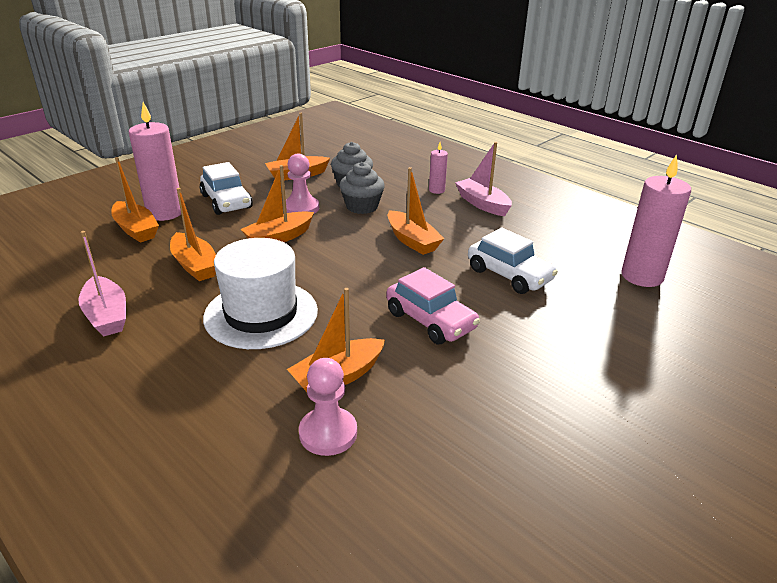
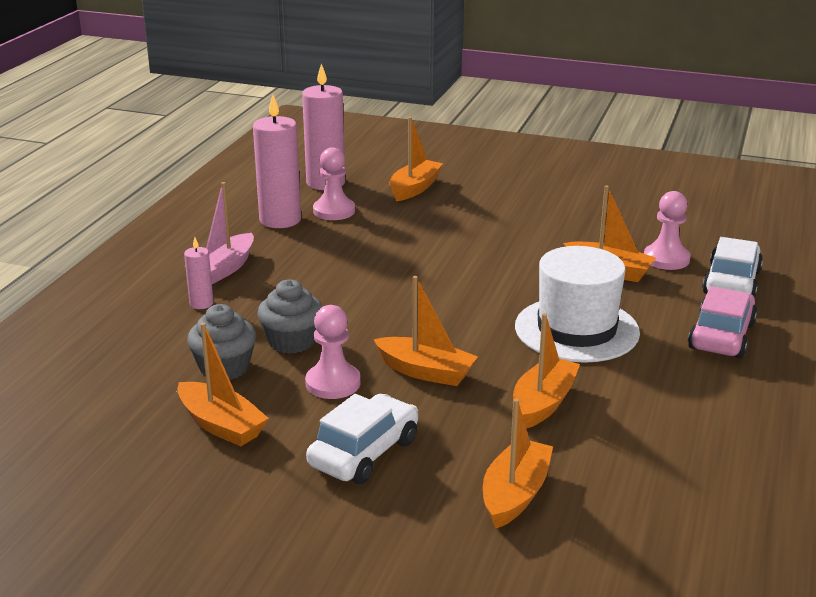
camera: 115 degrees left, 5 degrees down
(106, 316) = (686, 414): pink boat -> none
(165, 213) = (446, 494): pink candle -> pink candle (280, 220)
(412, 241) = (355, 290): orange boat -> orange boat (414, 188)
(430, 320) = (492, 252): pink car -> pink car (721, 336)
(509, 275) = (379, 233): white car -> white car (731, 282)
(569, 265) = (334, 211): none -> pink pawn

